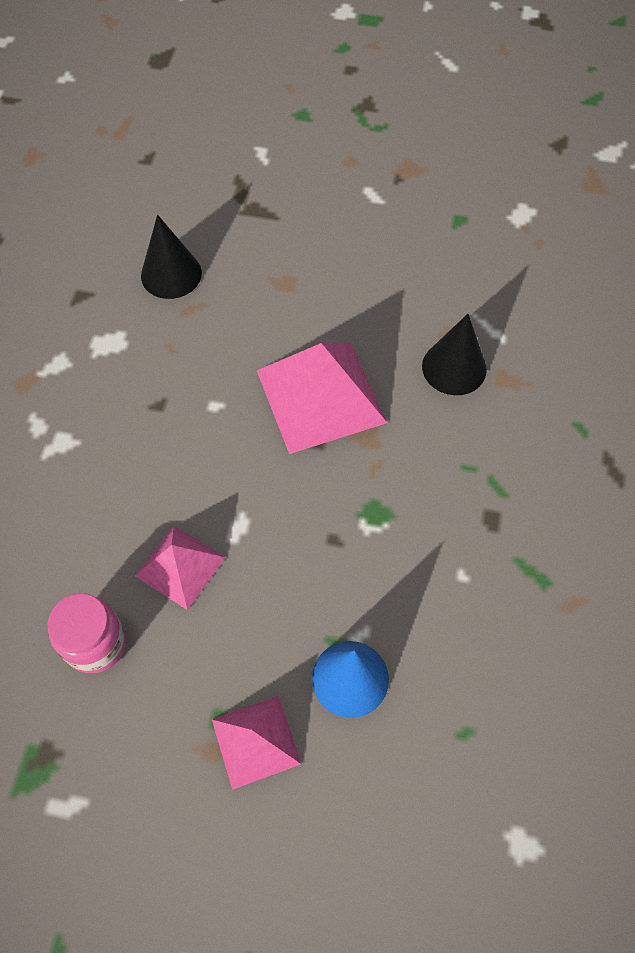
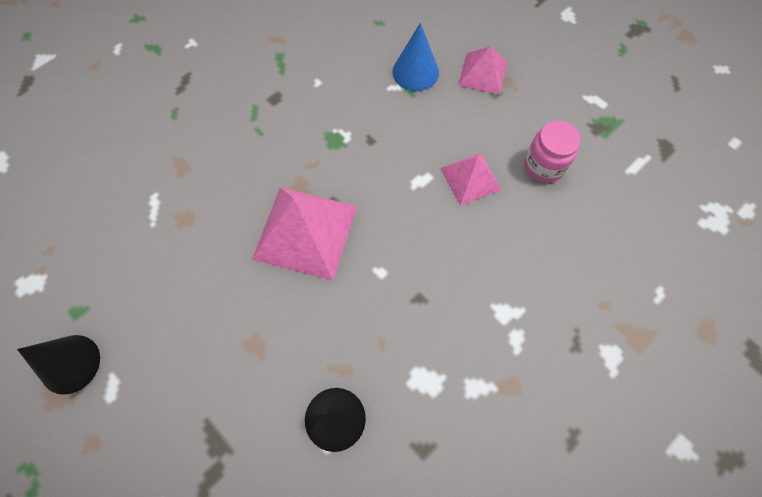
camera: 145 degrees left, 5 degrees up
(454, 367) = (204, 196): black cone -> black cone (70, 364)

